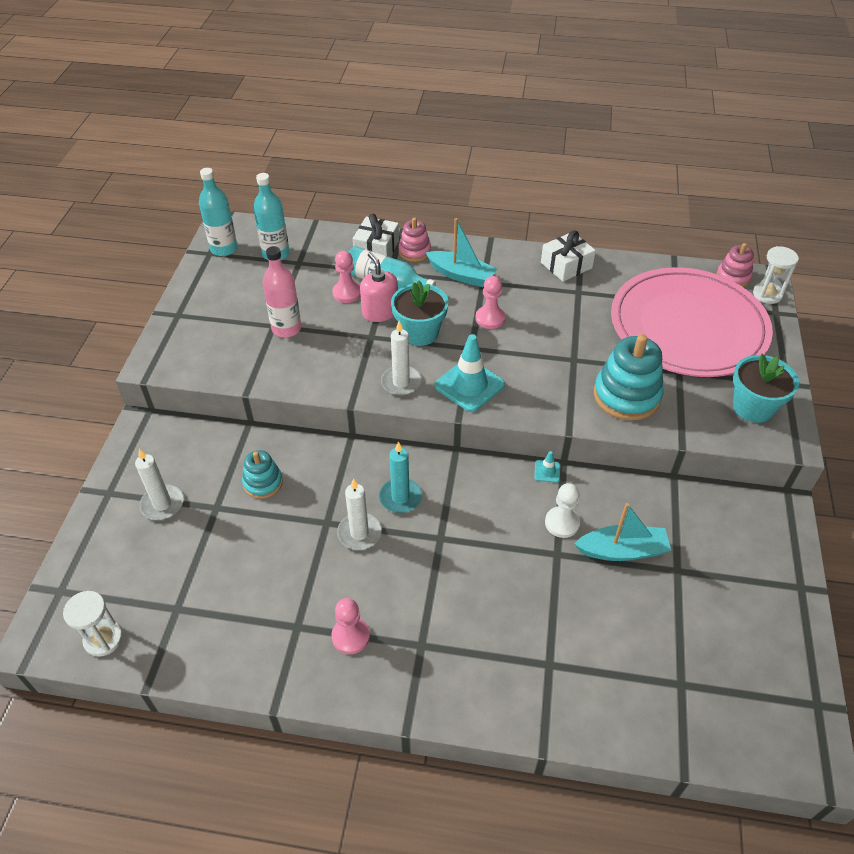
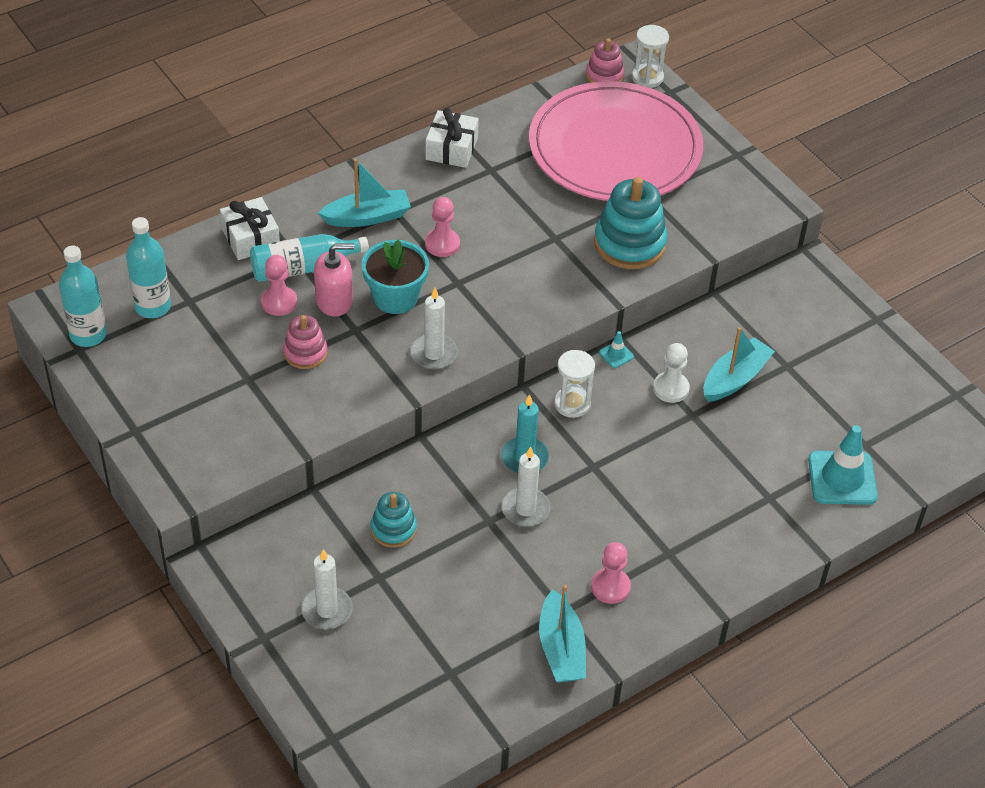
camera: 45 degrees left, 0 degrees up
(103, 639) = (420, 740): white hourglass -> white hourglass (572, 404)
(264, 653) = (561, 648): none -> turquoise boat
(286, 328) = (265, 373): pink bottle -> none
(380, 312) = (334, 301): pink soap dispenser -> pink soap dispenser turned 150 degrees clockwise
(414, 251) = (292, 219): pink stacking toy -> pink stacking toy (305, 353)
(469, 385) = (495, 318): turquoise traffic cone -> turquoise traffic cone (842, 478)
(753, 407) = (731, 192): turquoise flower pot -> none

